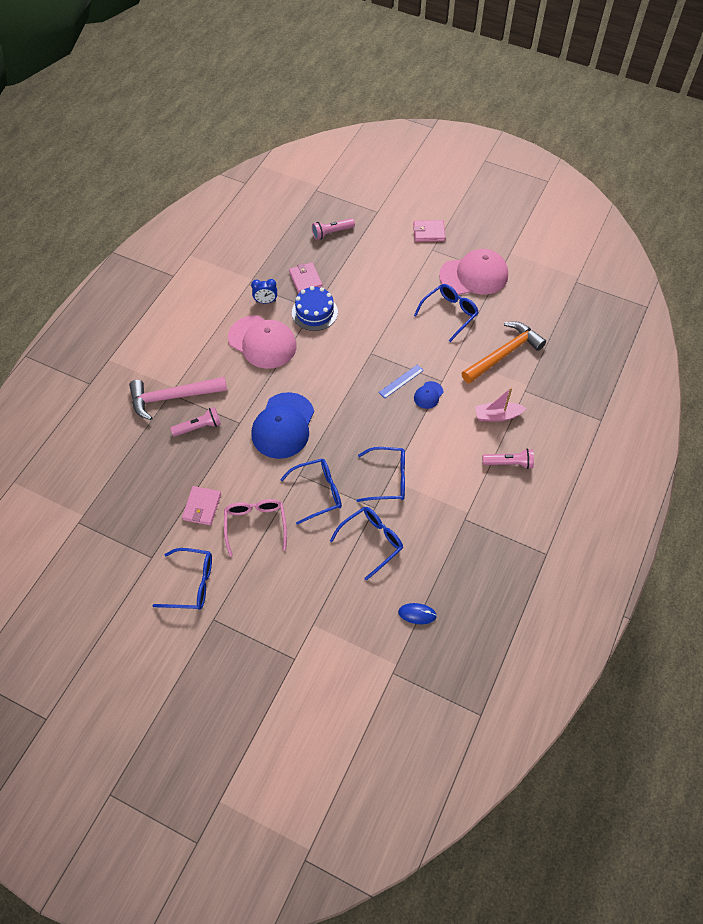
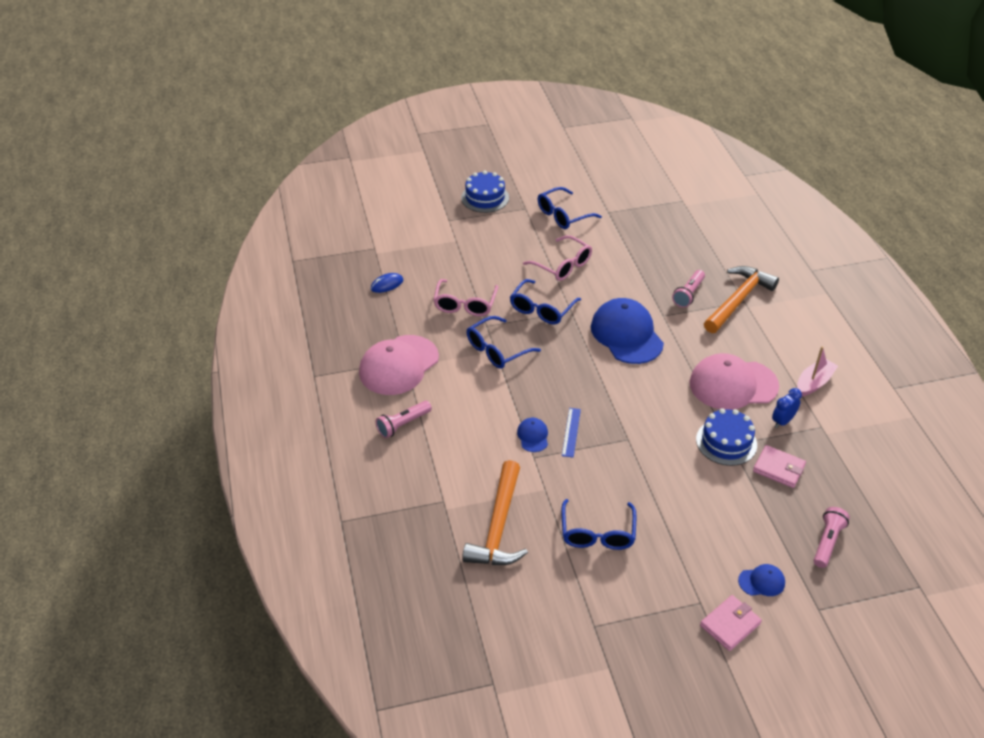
camera: 140 degrees right, 15 degrees down
(173, 397) = (738, 300): pink hammer -> orange hammer
(202, 507) = (614, 253): pink wallet -> none
(233, 665) = (485, 198): none -> blue cake
(372, 541) = (465, 305): blue glasses -> pink glasses
(389, 238) = (761, 581): none -> blue cap
(474, 275) = (619, 601): pink cap -> pink cap (398, 365)
(497, 415) = (450, 459): pink boat -> pink boat (814, 383)

